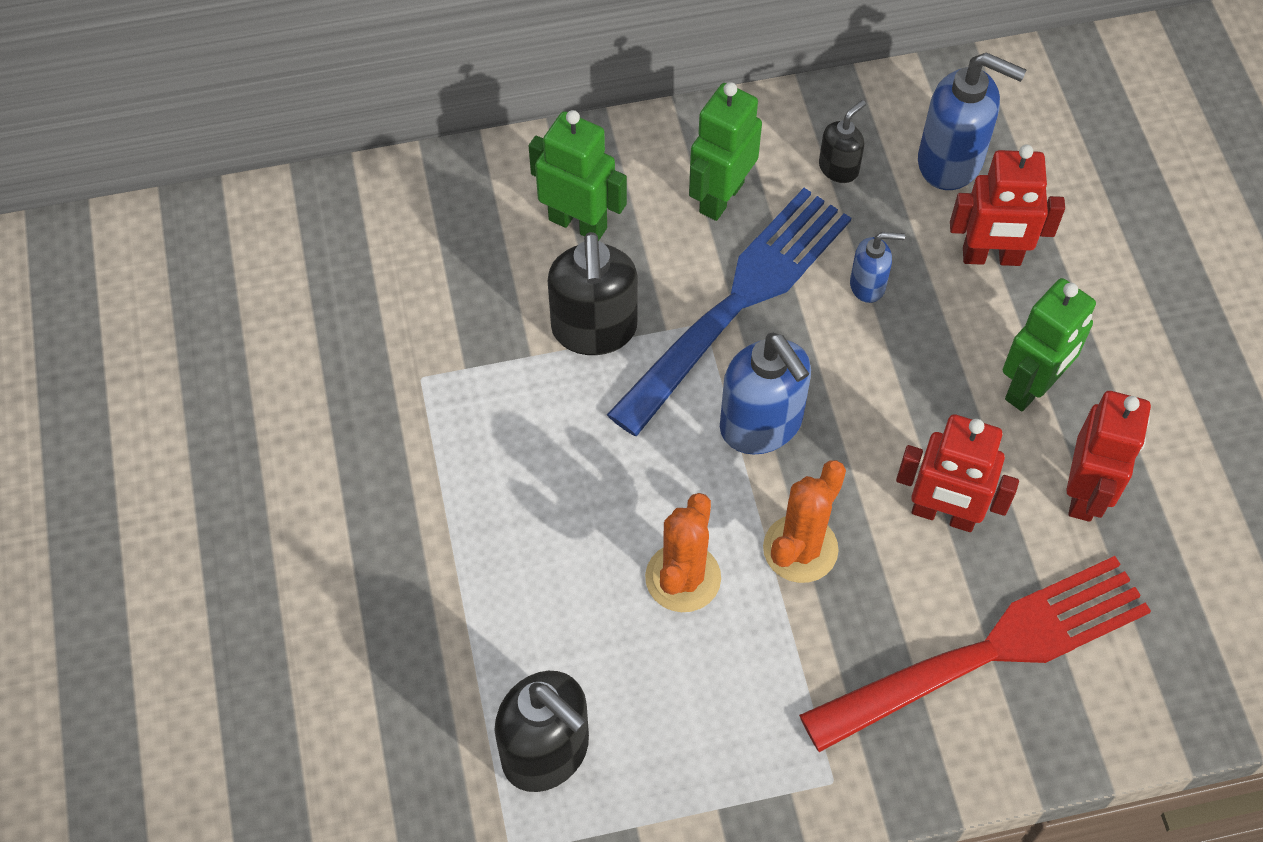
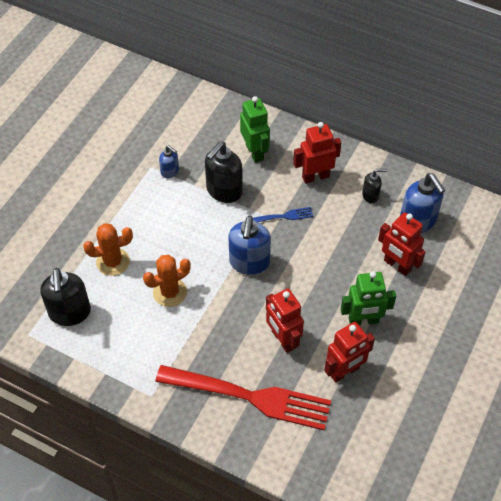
camera: 40 degrees right, 5 degrees down
(721, 197) = (315, 176): green robot -> red robot
(736, 304) = (283, 216): blue fork -> blue fork, size x0.42
(800, 549) = (219, 313): orange cactus -> orange cactus (113, 262)
(868, 285) = (338, 243): blue soap dispenser -> blue soap dispenser (170, 171)

